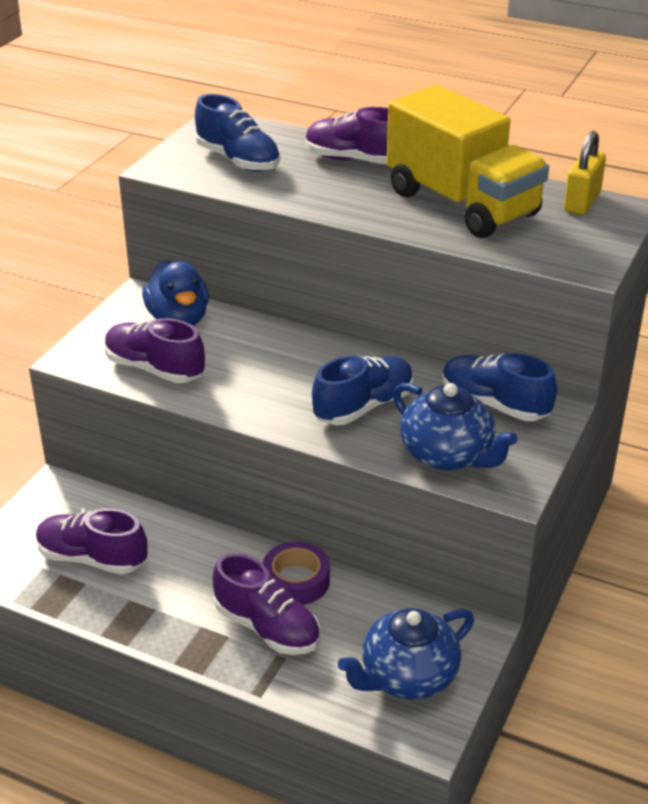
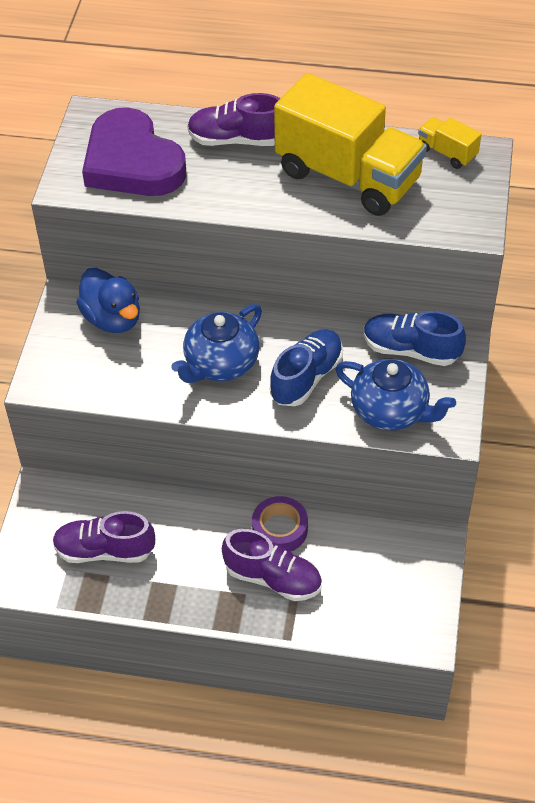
camera: 15 degrees left, 15 degrees up
(154, 369) = (115, 378): purple shoe -> none
(238, 160) = (132, 162): blue shoe -> purple heart
(407, 676) = (395, 593): blue teapot -> blue teapot (220, 364)
(582, 202) = (447, 153): yellow padlock -> yellow truck

